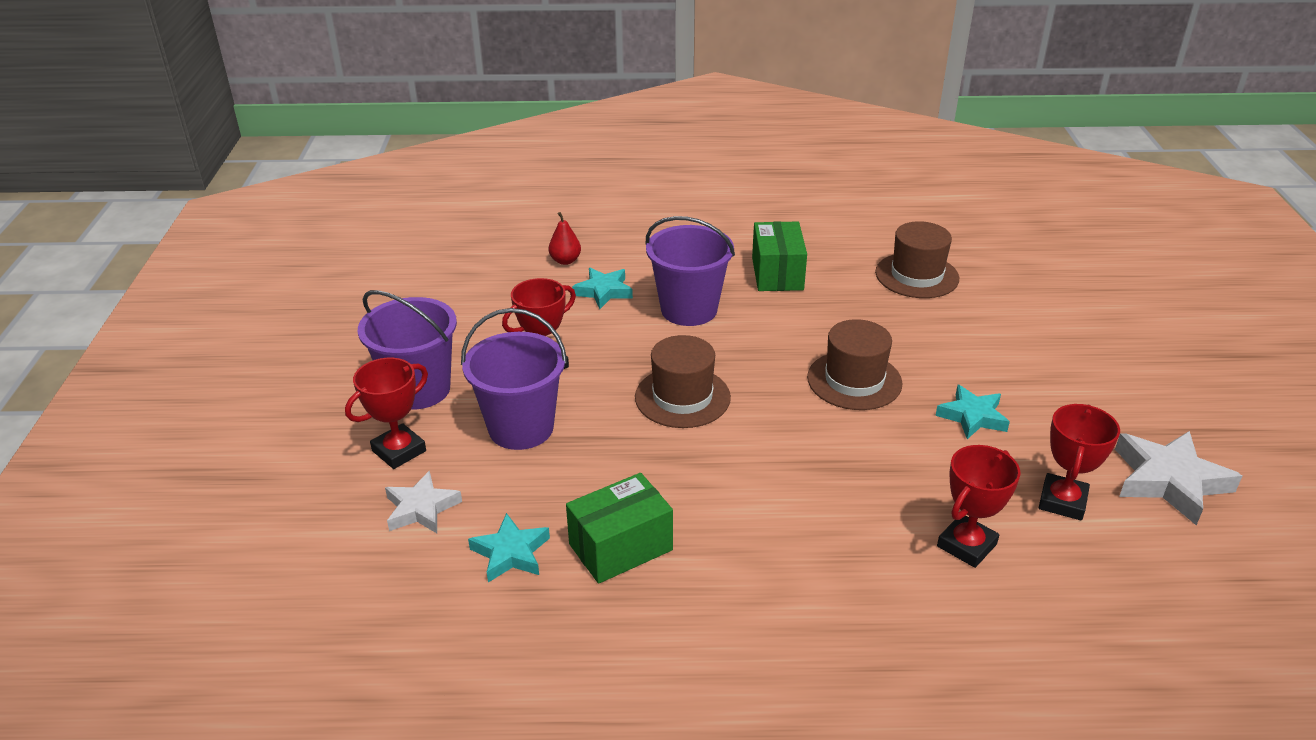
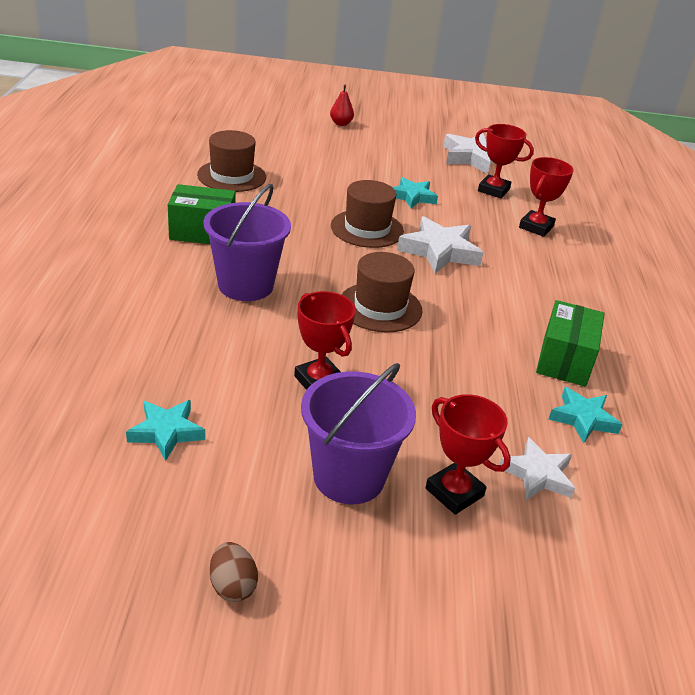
camera: 90 degrees left, 0 degrees up
(313, 344) = (232, 586): none -> brown egg
(521, 428) = (419, 403): purple bucket -> none
(565, 261) = (116, 350): red pear -> red pear (341, 123)
(603, 291) = (193, 331): turquoise star -> turquoise star (166, 432)
(620, 547) = (564, 360): green box -> green box turned 45 degrees clockwise
(832, 442) = (439, 251): none -> white star
(966, 545) = (536, 227): red trophy -> red trophy turned 75 degrees clockwise

